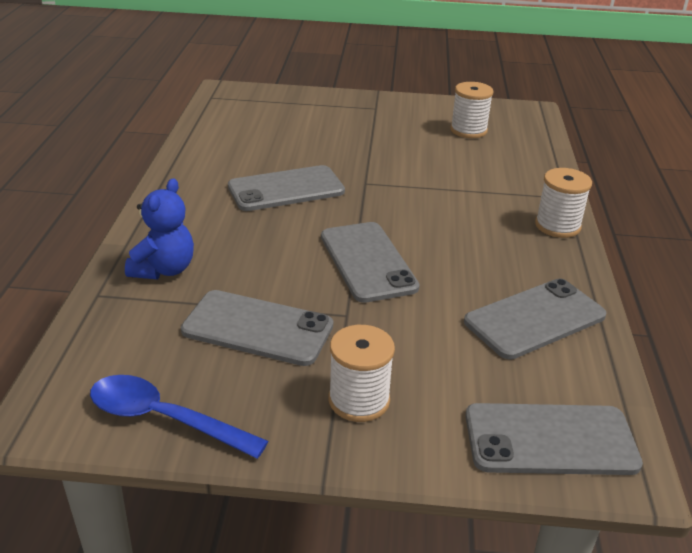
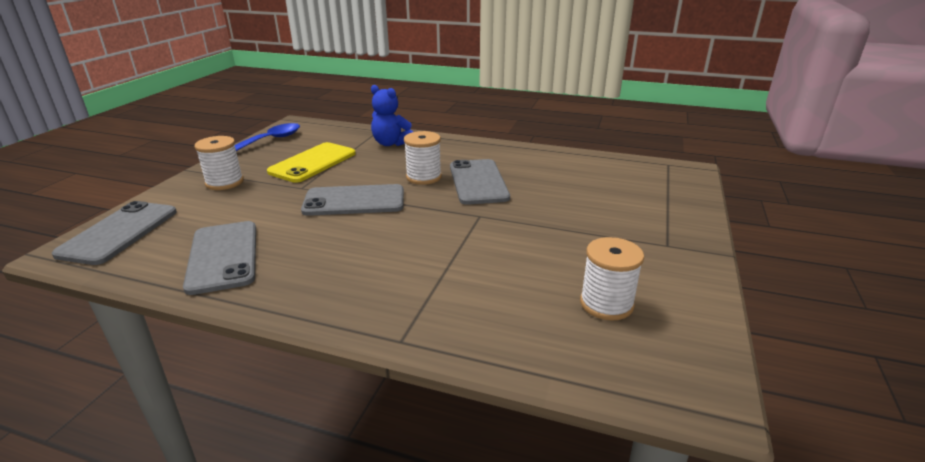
camera: 105 degrees right, 5 degrees down
(257, 328) = (313, 163): grey phone -> yellow phone
(557, 226) = (342, 312): white spool -> white spool (423, 177)

